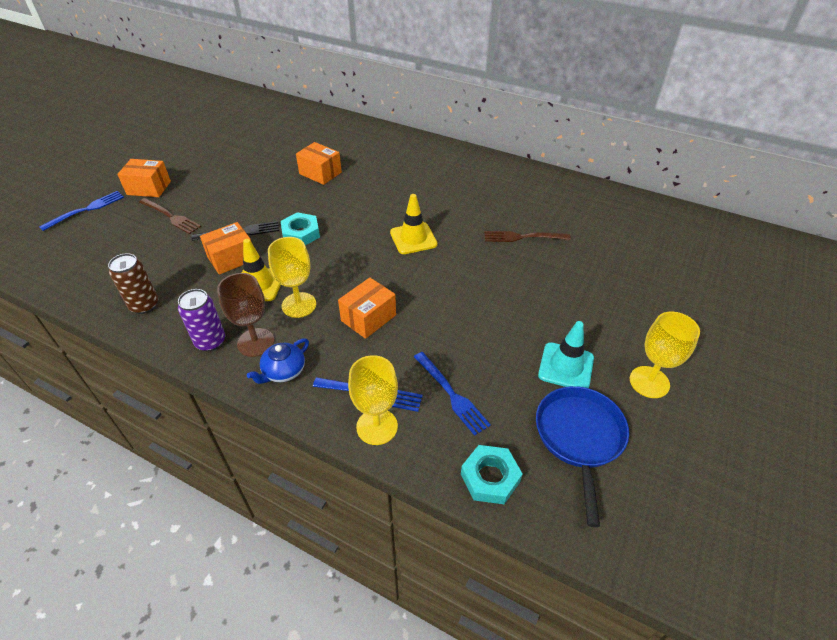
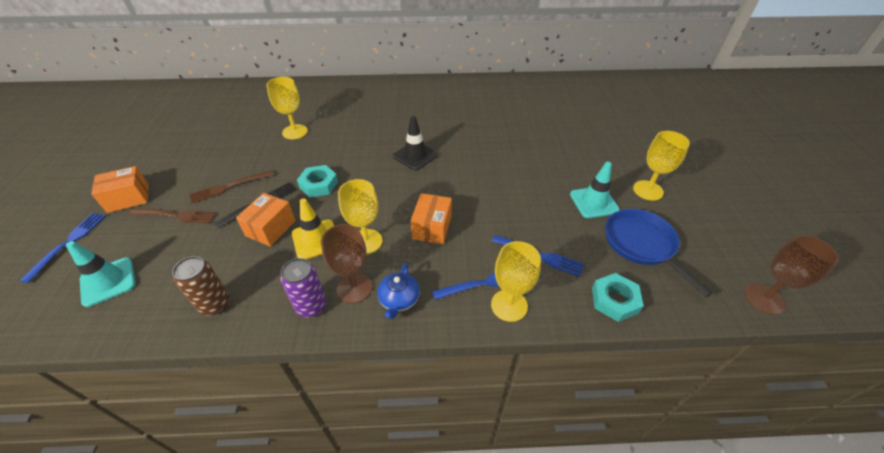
camera: 30 degrees left, 0 degrees up
(89, 253) = (108, 281): none -> turquoise traffic cone
(320, 173) = (295, 132): orange box -> yellow goblet
(413, 238) = (415, 156): yellow traffic cone -> black traffic cone
(523, 237) = (492, 127): brown fork -> brown fork (229, 187)
(679, 572) = (764, 299): none -> brown goblet

